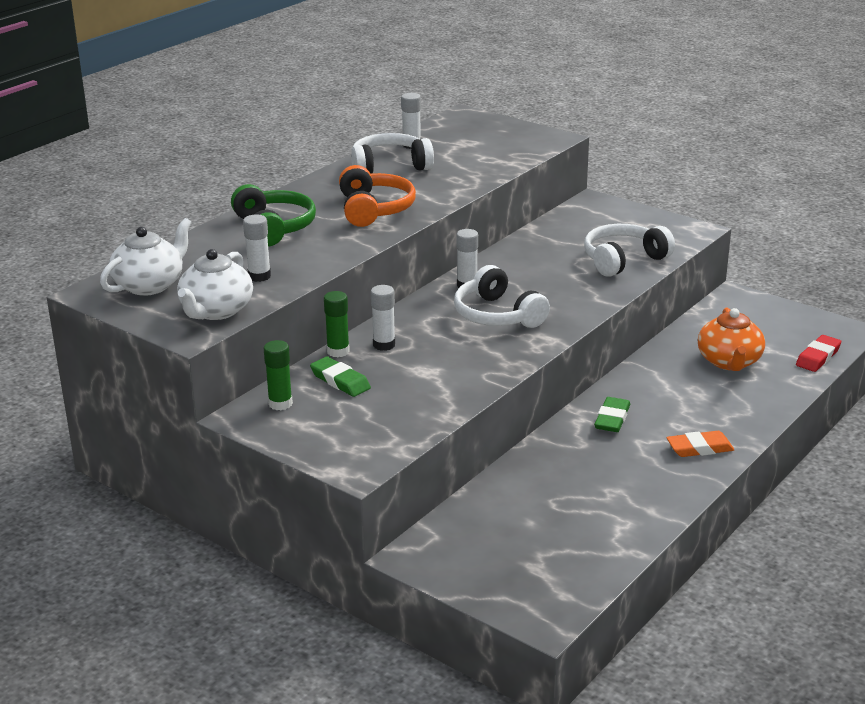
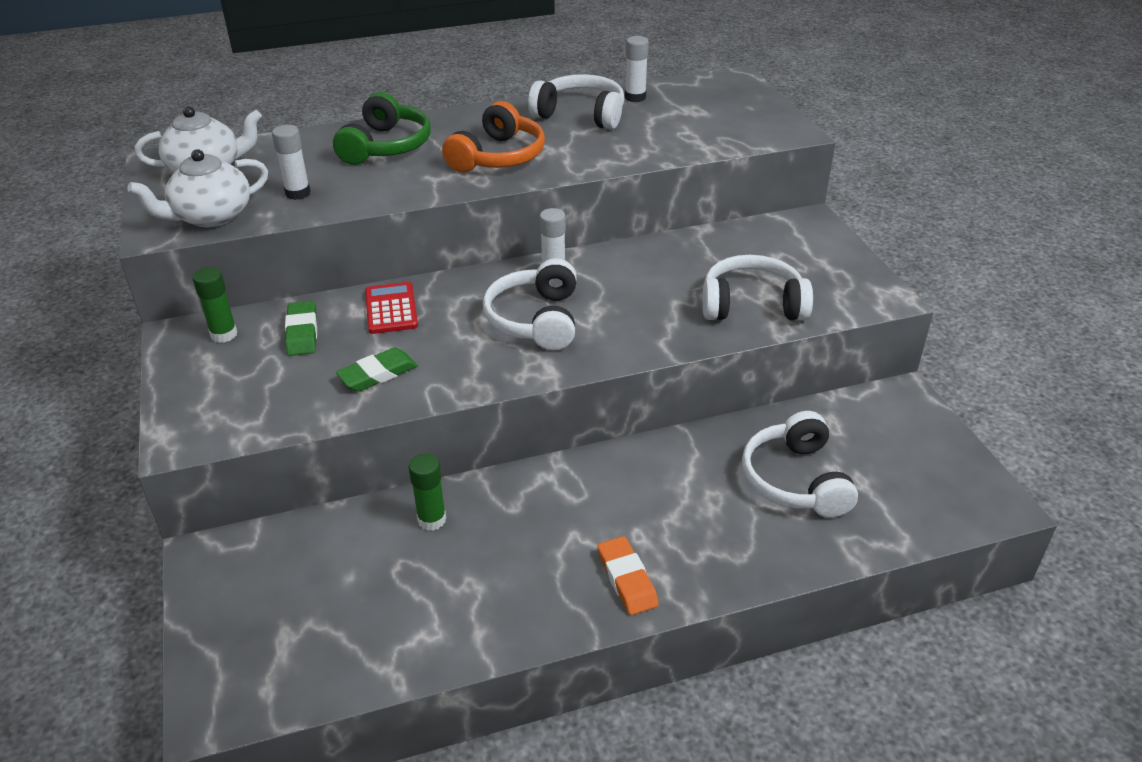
camera: 35 degrees right, 10 degrees up
(338, 351) = (344, 299): green glue stick -> green glue stick (432, 520)
(384, 345) = (391, 309): white glue stick -> red calculator
(612, 419) = (580, 491): green eraser -> green eraser (378, 374)
(699, 448) = (627, 579): orange eraser -> orange eraser turned 45 degrees clockwise
(729, 362) = (795, 480): orange teapot -> white headphones
(818, 357) = (914, 524): red eraser -> none

